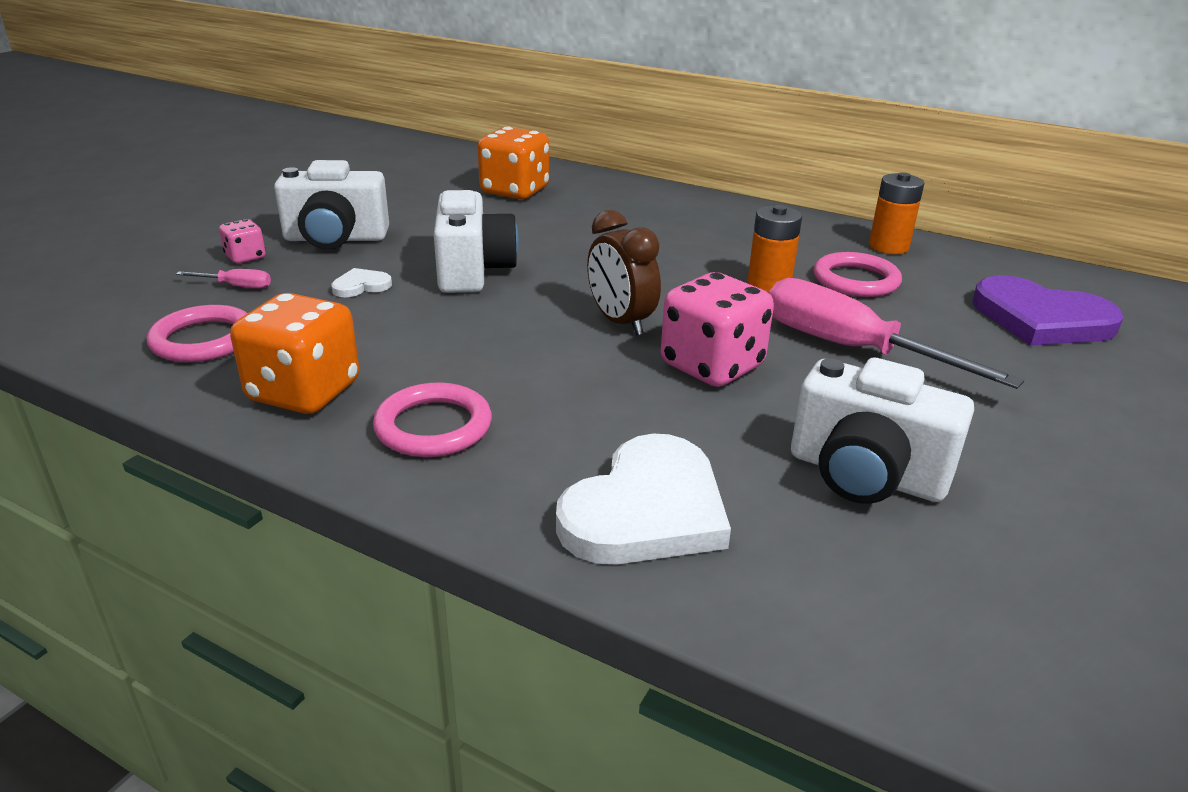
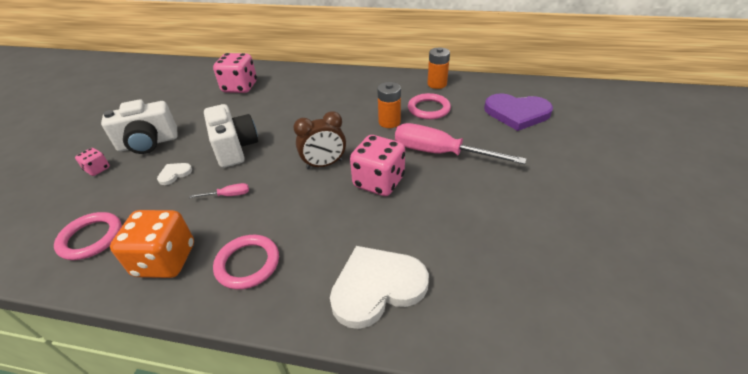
camera: 15 degrees left, 10 degrees up
(236, 286) = (99, 192): pink screwdriver -> pink screwdriver (228, 195)
(515, 191) = (240, 87): orange dice -> pink dice
(620, 322) = (324, 164): brown clock -> brown clock turned 60 degrees counterclockwise
(646, 509) = (377, 287): white heart -> white heart turned 135 degrees counterclockwise
(865, 475) = (472, 232): white camera -> none

